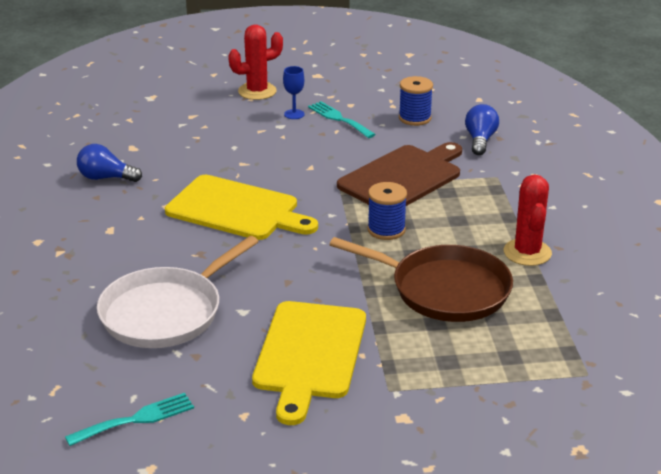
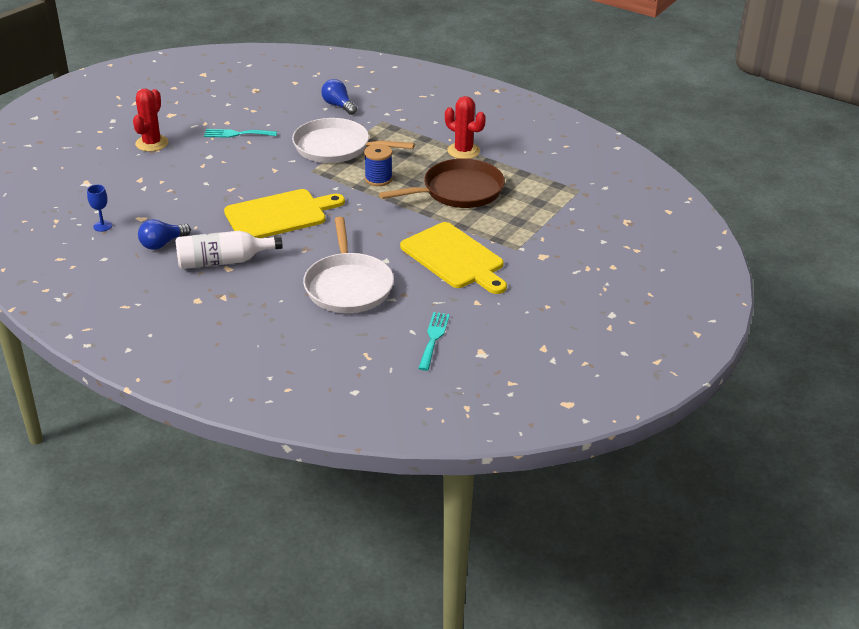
camera: 50 degrees left, 5 degrees up
(117, 221) = (223, 261): none -> white bottle
(294, 114) = (204, 145): blue goblet -> blue goblet (102, 226)
(403, 177) = (336, 147): brown cutting board -> white pan
(415, 118) = (280, 111): blue spool -> none

